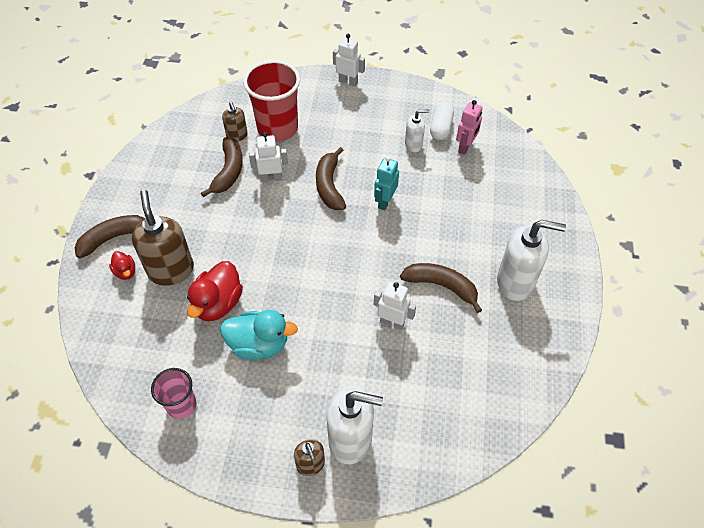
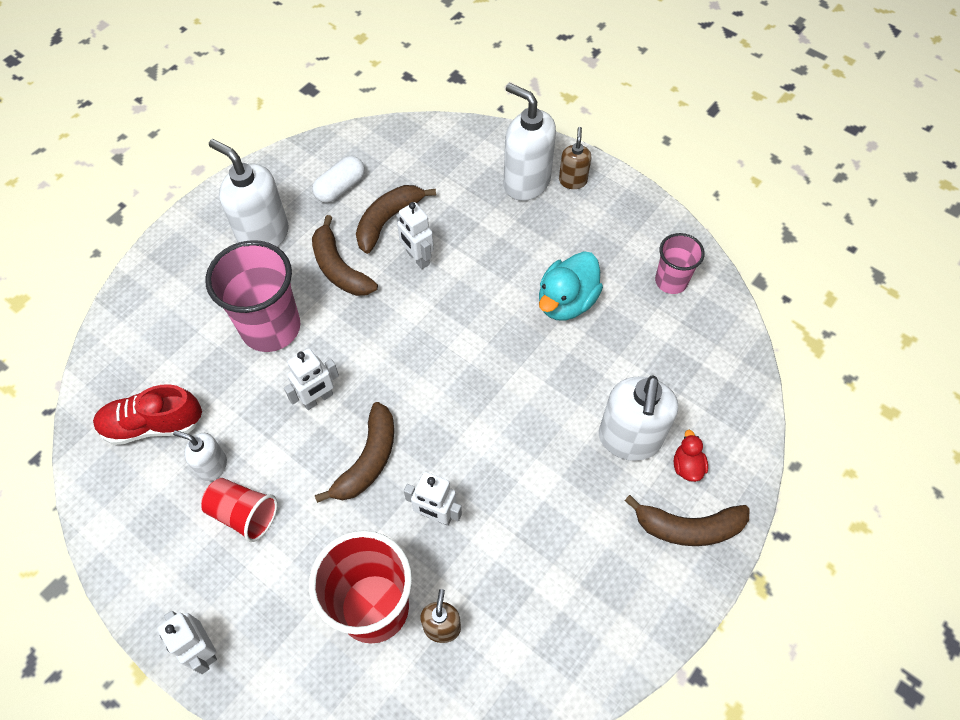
camera: 150 degrees left, 5 degrees up
(171, 270) = (629, 439): brown soap dispenser -> white soap dispenser
(218, 304) = (590, 368): red duck -> none
(228, 171) = (488, 560): brown banana -> brown banana (388, 221)
(259, 344) = (566, 302): turquoise duck -> turquoise duck turned 90 degrees counterclockwise
(376, 133) = (244, 514): none -> red cup
(385, 202) = (318, 399): turquoise robot -> white robot
(441, 128) = (153, 474): white capsule -> white capsule (340, 188)
(450, 226) = (271, 328): none -> pink cup
(465, 147) = (153, 425): pink robot -> red shoe

